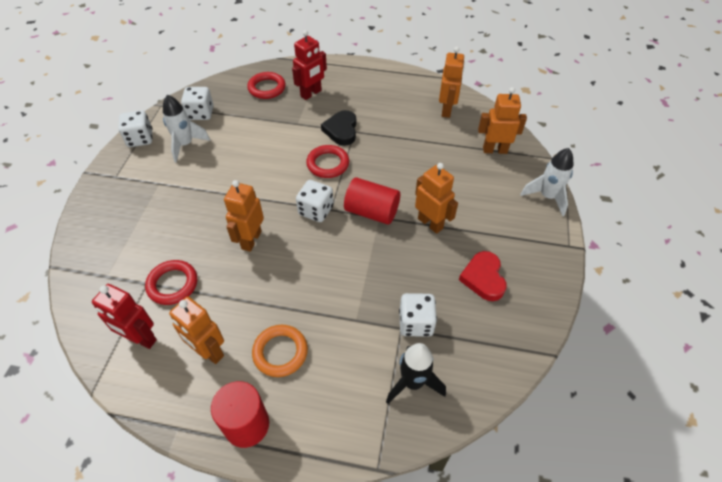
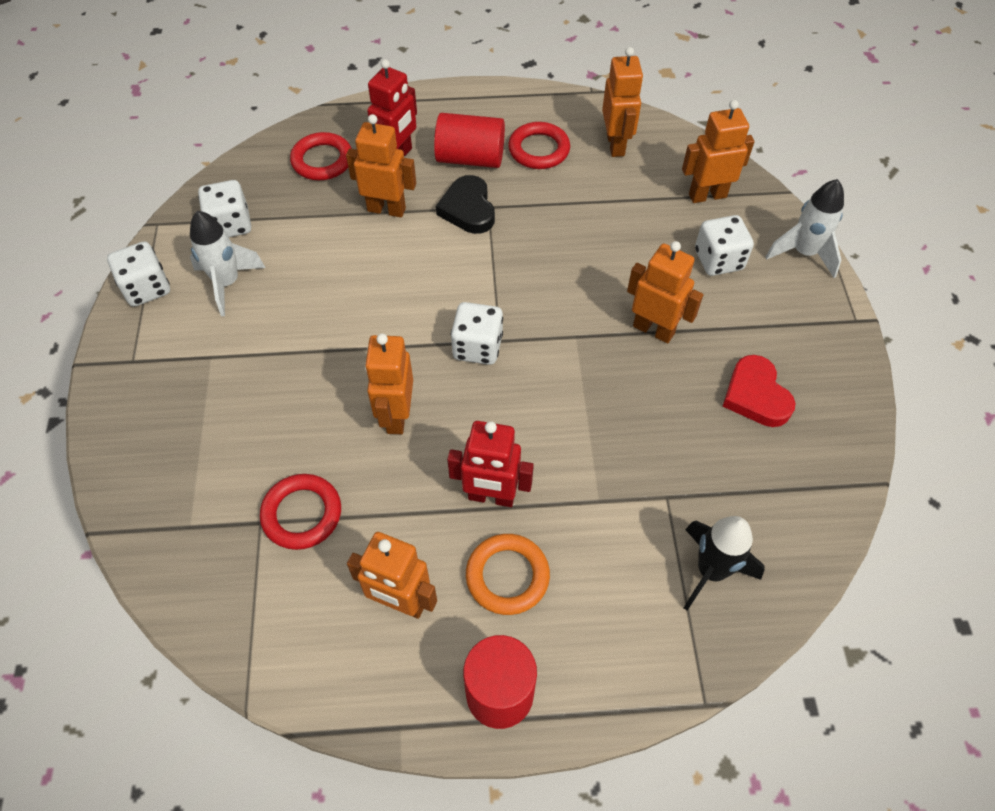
camera: 15 degrees left, 5 degrees up
(141, 339) = (287, 610): red robot -> red robot (491, 497)
(293, 121) = (386, 209): none -> orange robot
(328, 164) = (468, 268): red ring -> red ring (539, 150)
(371, 212) = (562, 330): red cylinder -> red cylinder (470, 158)
(416, 323) = (685, 484): white dice -> white dice (718, 260)

